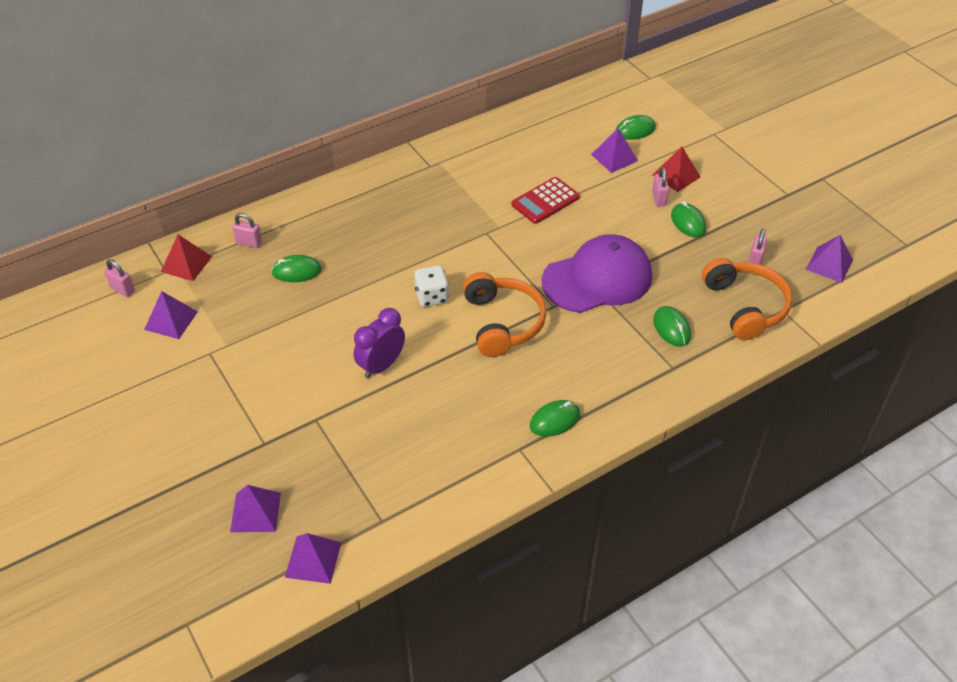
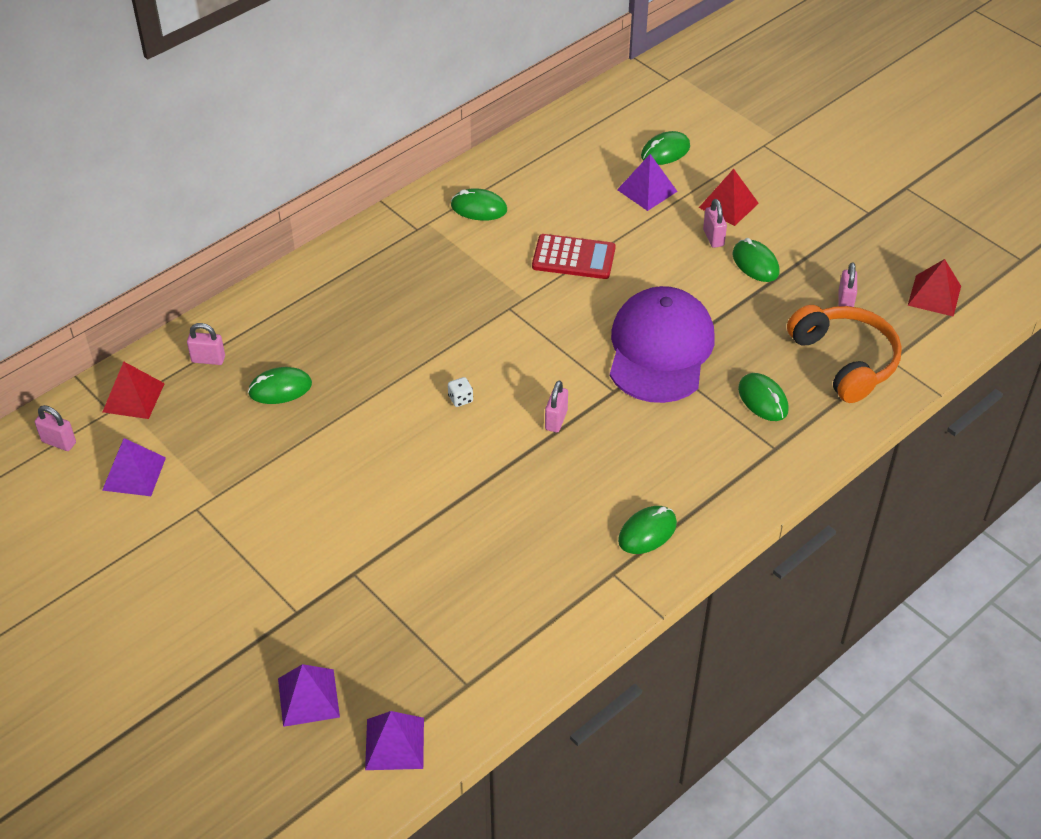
camera: 10 degrees left, 0 degrees up
(381, 365) = (418, 494): purple clock -> none
(432, 297) = (460, 399): white dice -> white dice, size x0.55
(481, 156) = (479, 208): none -> green mouse
(502, 322) = (556, 420): orange headphones -> pink padlock
(545, 201) = (573, 258): red calculator -> red calculator turned 120 degrees counterclockwise
(597, 279) = (660, 349): purple cap -> purple cap turned 45 degrees counterclockwise
(829, 264) = (934, 295): purple pyramid -> red pyramid

